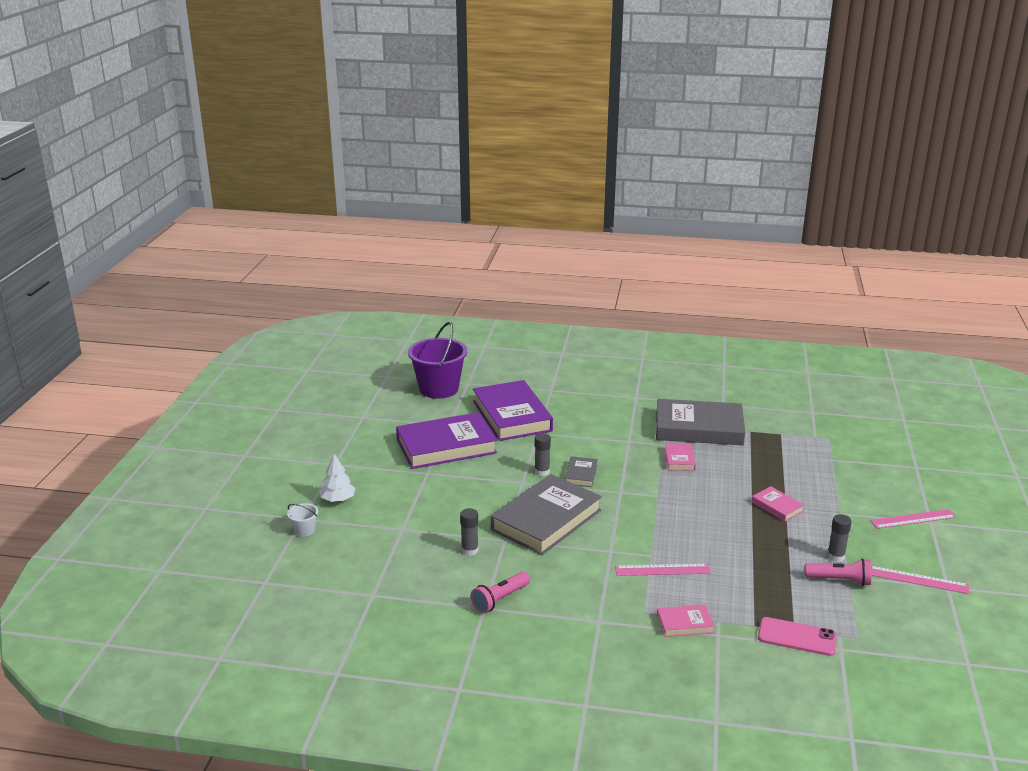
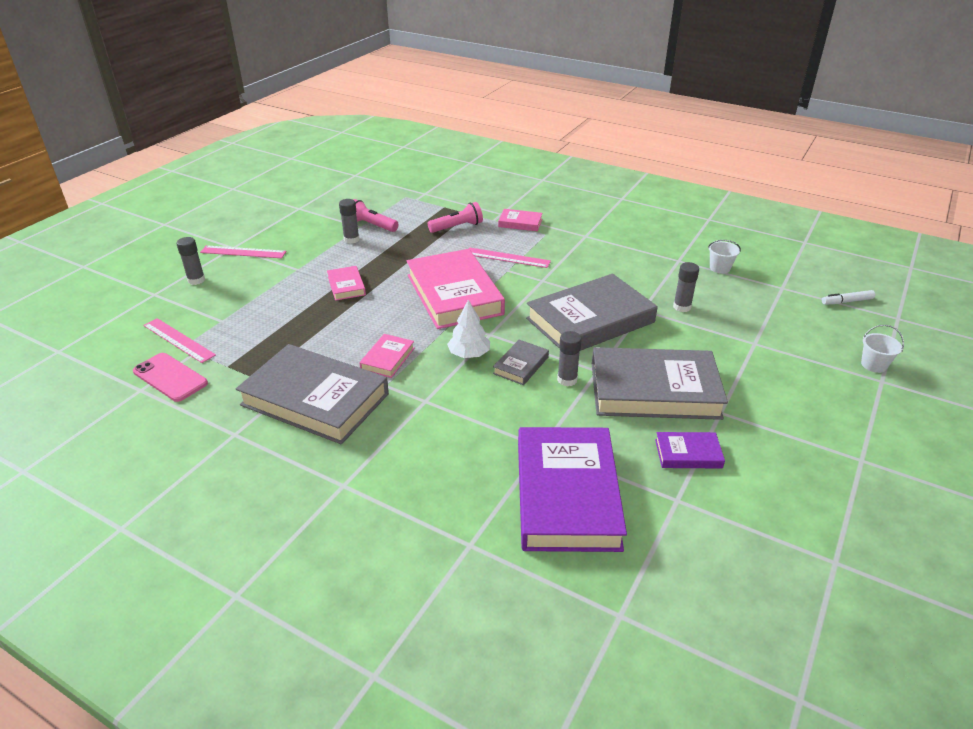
camera: 160 degrees left, 10 degrees up
(309, 591) = (847, 301): none -> white marker
(338, 499) = (841, 397): white tree -> white tree (469, 354)
(438, 606) = (720, 268): none -> white bucket
(439, 389) = (683, 611): purple bucket -> none
(446, 446) = (688, 454): purple book -> purple book, size x0.45
(476, 477) = (654, 390): none -> grey book
(500, 600) = (663, 263): pink flashlight -> pink flashlight (457, 227)
(678, 519) = (454, 294): none -> pink book
(797, 637) = (446, 203): pink phone -> pink phone (170, 377)
(905, 484) = (196, 280): none -> grey glue stick
(918, 580) = (313, 215): pink ruler -> pink ruler (179, 340)

